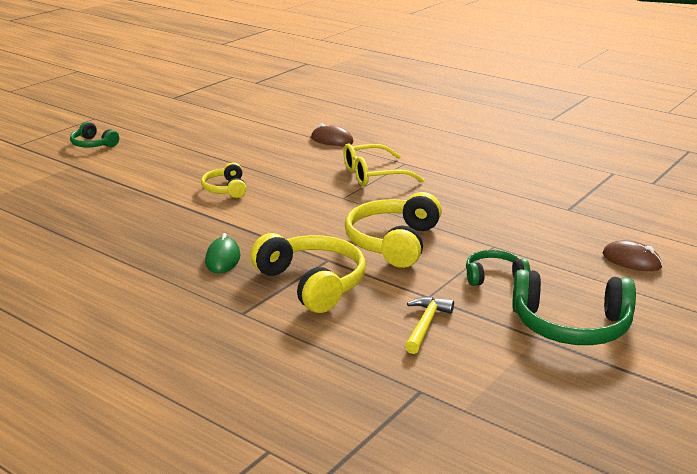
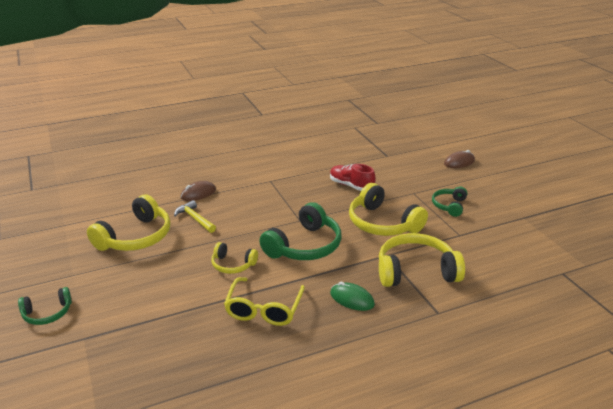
camera: 60 degrees left, 5 degrees up
(227, 139) = (136, 237): none -> yellow headphones
(373, 175) = (276, 197): yellow glasses -> yellow glasses (264, 309)
(425, 325) = (492, 247): yellow hammer -> yellow hammer (195, 219)
(455, 206) = (351, 186): none -> red shoe
(571, 326) = (516, 204): green headphones -> green headphones (304, 246)

